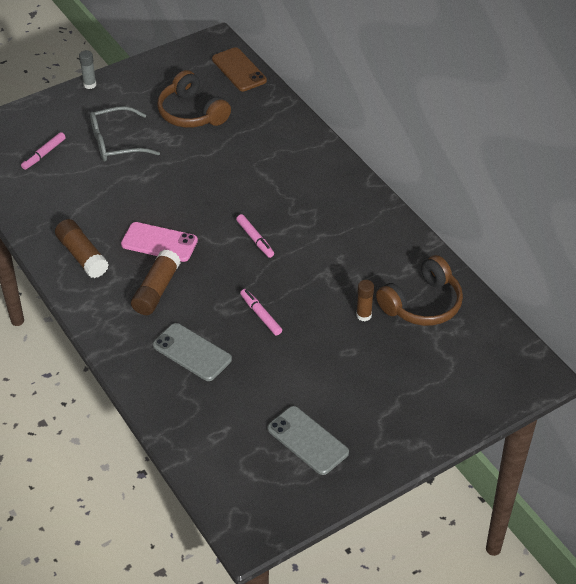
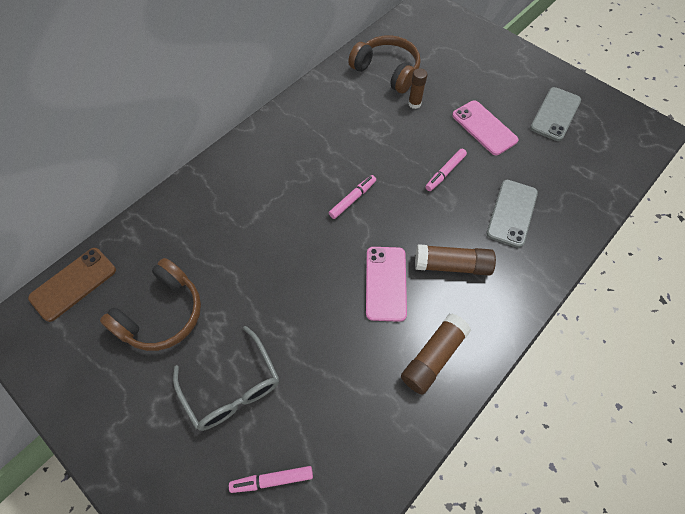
camera: 105 degrees left, 15 degrees up
(44, 154) = (272, 479): pink marker -> pink marker turned 150 degrees clockwise
(90, 85) = (111, 471): grey glue stick -> none
(309, 366) = (484, 128): none -> pink phone

